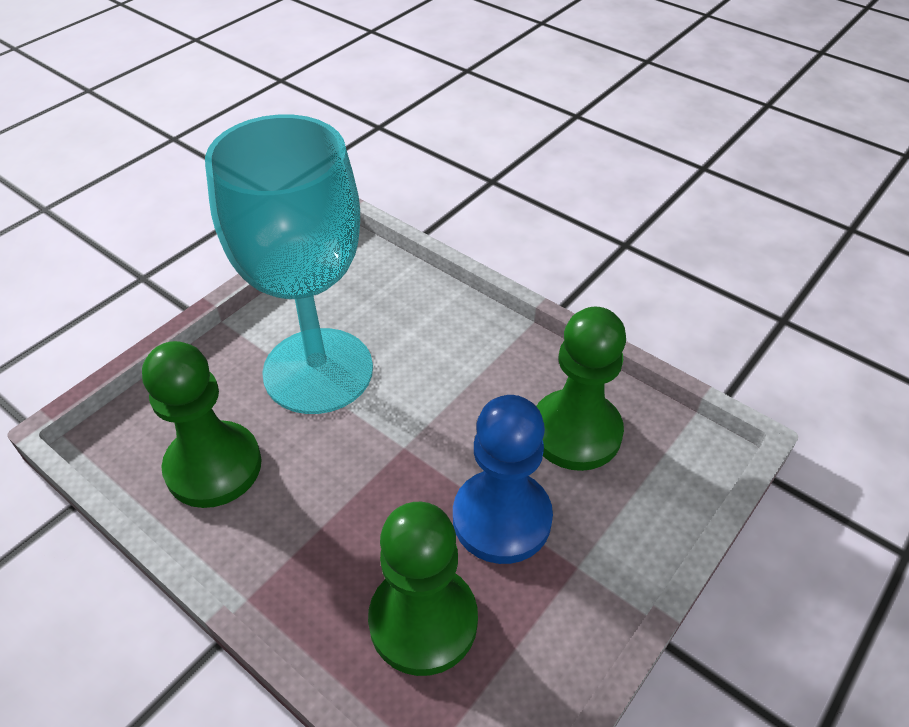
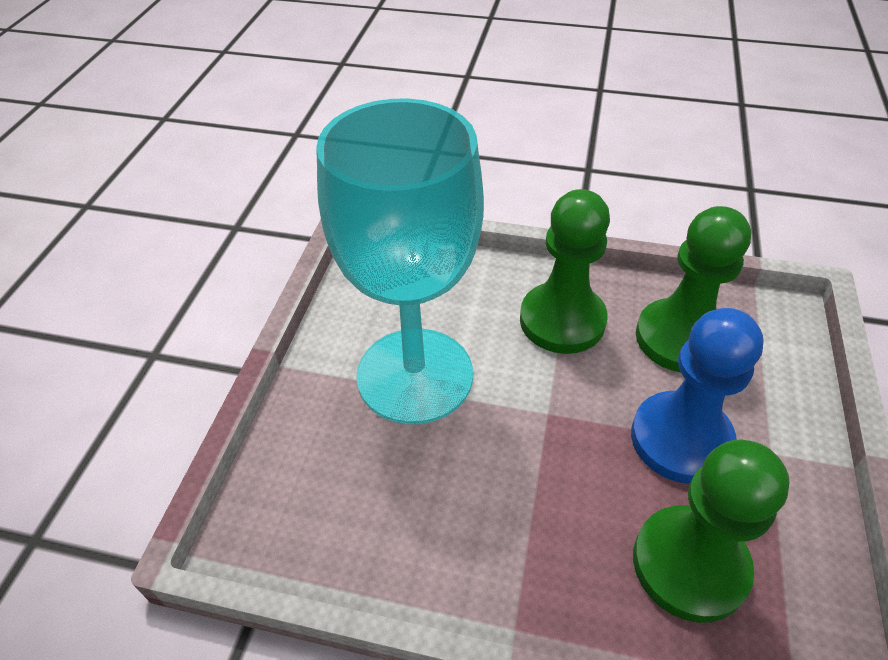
camera: 25 degrees left, 0 degrees up
(213, 466) = (381, 512): green pawn -> green pawn (562, 320)

